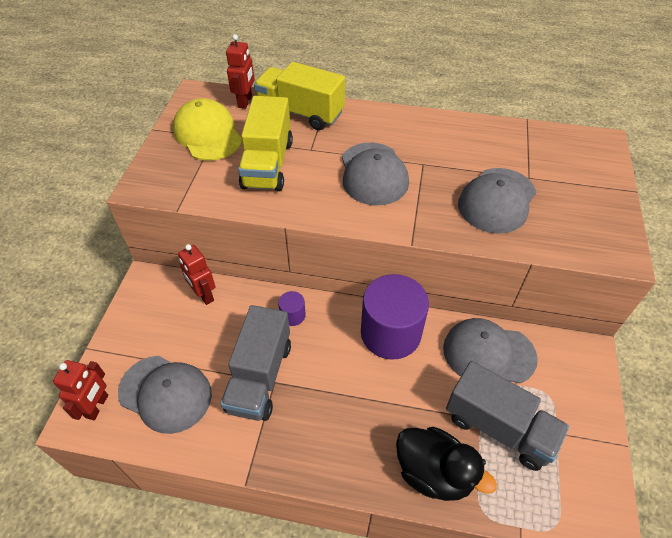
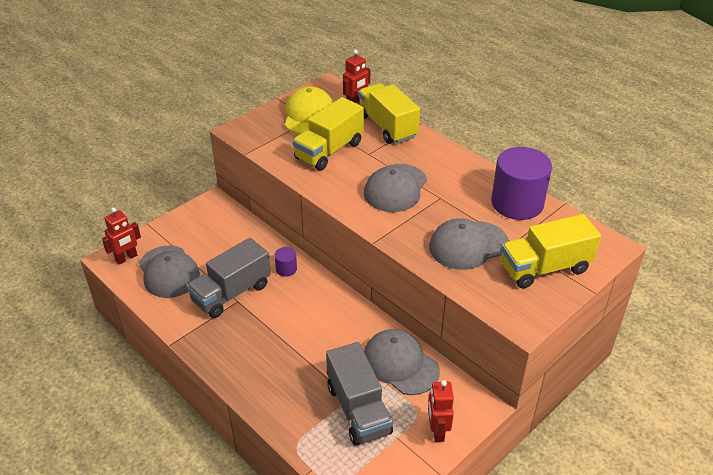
camera: 35 degrees right, 10 degrees down
(204, 295) = (241, 228): red robot -> red robot (437, 431)
(390, 333) = (342, 314): purple cylinder -> purple cylinder (517, 203)
(434, 473) = (287, 407): black duck -> none
(578, 189) = (544, 268): none -> yellow truck

